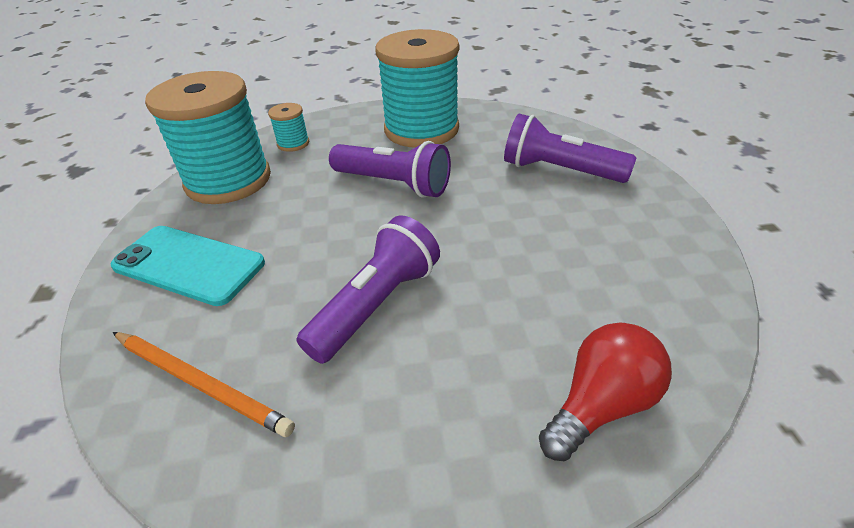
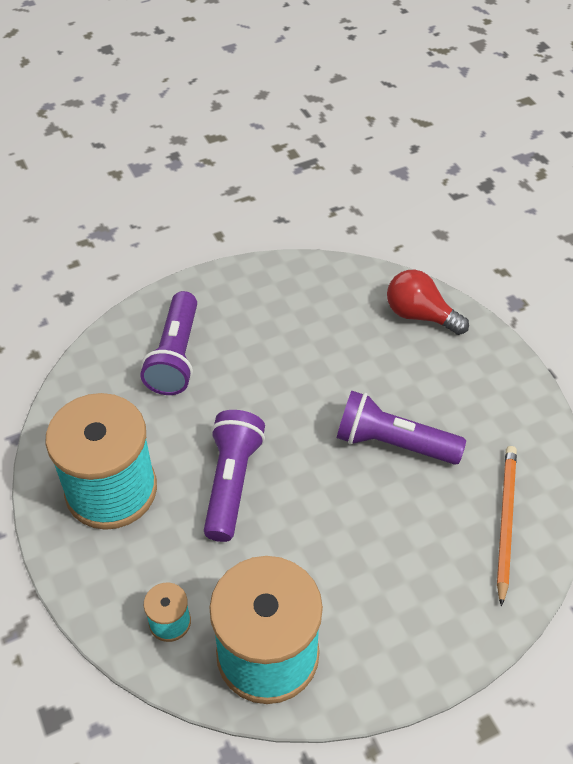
camera: 110 degrees left, 10 degrees up
(189, 265) = (407, 606): turquoise phone -> none

